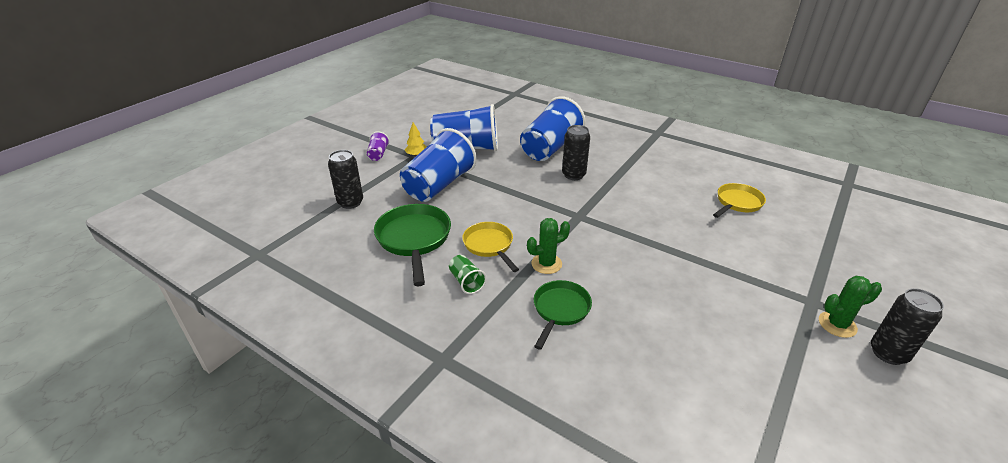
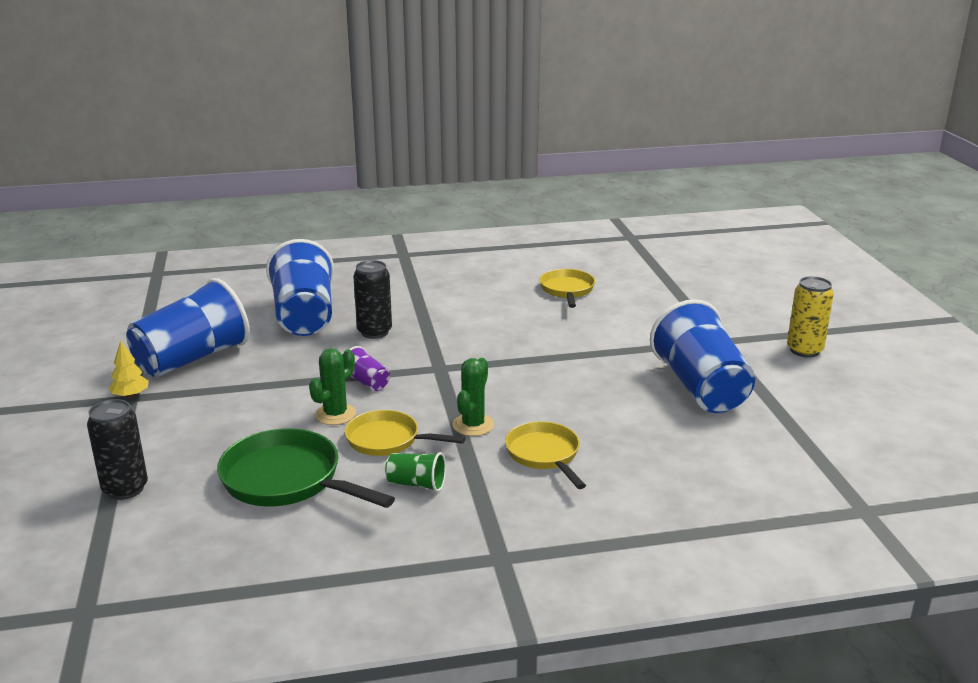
camera: 45 degrees left, 10 degrees down
(378, 154) = (66, 419): purple cup -> purple cup (366, 382)
(439, 185) = (223, 413): blue cup -> blue cup (700, 388)
(560, 310) = (544, 455): green pan -> yellow pan
(837, 324) = (754, 348): green cactus -> green cactus (335, 414)
(888, 353) = (804, 350): black can -> yellow can

